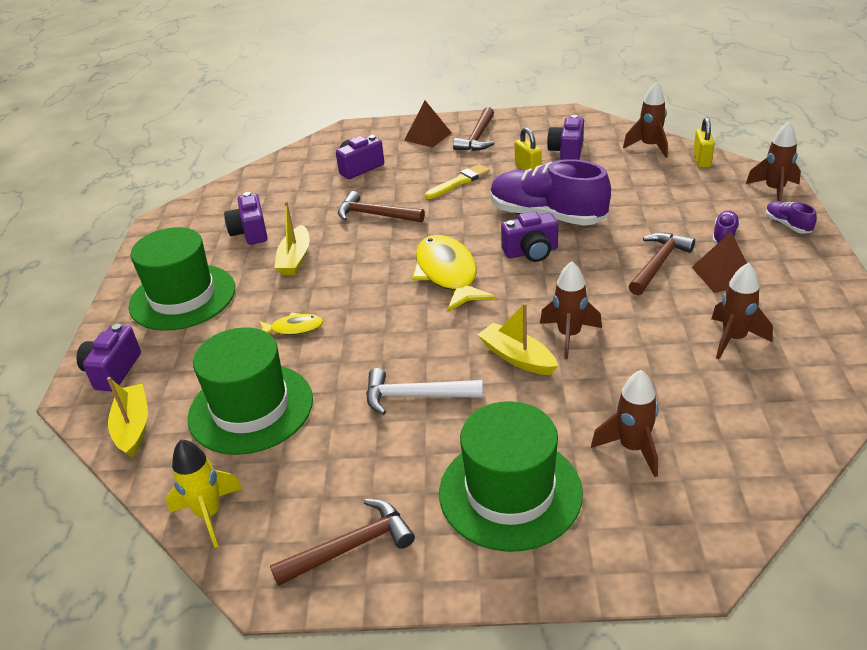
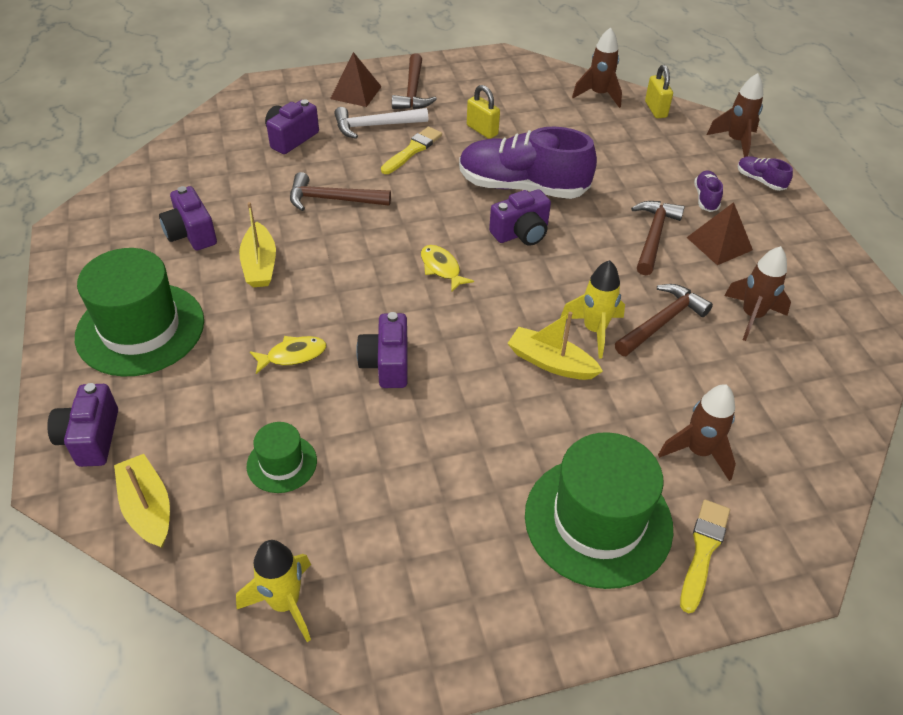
camera: 20 degrees left, 10 degrees up
(251, 408) = (282, 463): green hat -> green hat, size x0.49
(351, 547) = (458, 613): brown hammer -> brown hammer (662, 322)
(416, 396) = (461, 422): white hammer -> white hammer (375, 126)
(447, 274) = (441, 268): yellow fish -> yellow fish, size x0.51
(567, 151) = (516, 105): purple camera -> purple camera (386, 364)
(569, 336) = (594, 330): brown rocket -> yellow rocket
(604, 533) = (703, 550): none -> yellow brush

